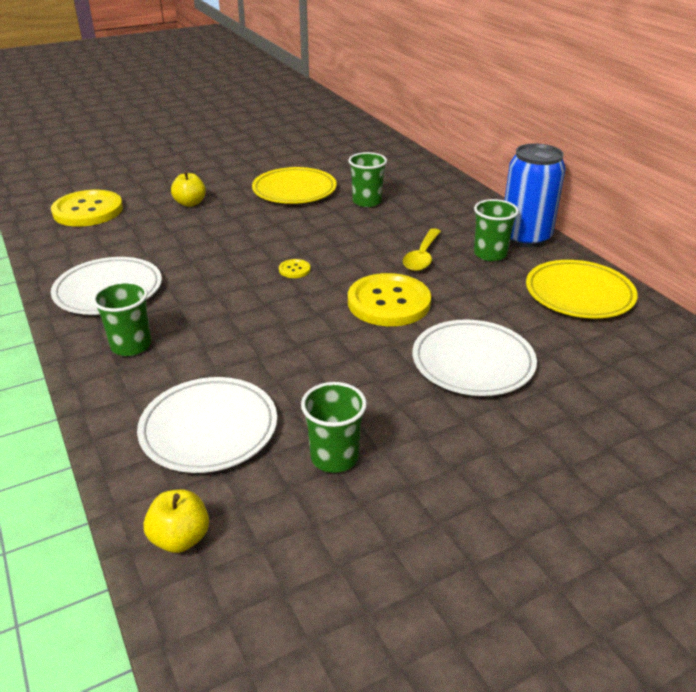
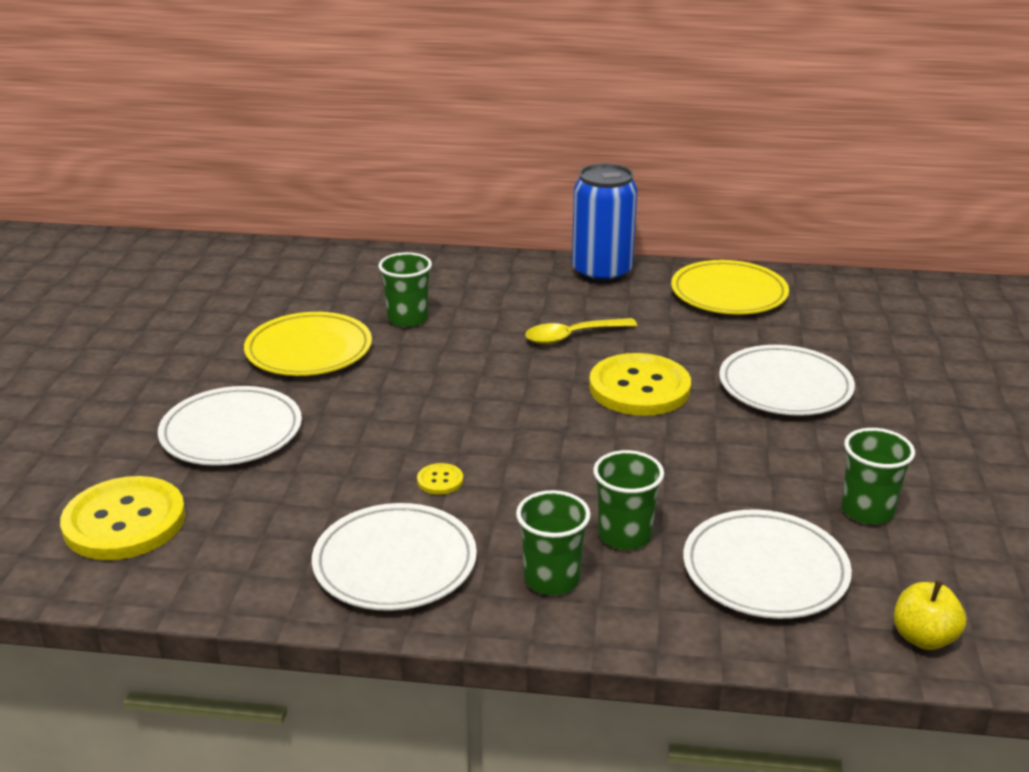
camera: 55 degrees left, 5 degrees down
(190, 203) = (231, 432): yellow apple -> white plate
(294, 270) = (507, 417): yellow button -> yellow button (440, 480)
(422, 257) = (572, 336): yellow spoon -> yellow spoon turned 105 degrees clockwise
(490, 254) = (611, 302): green cup -> green cup (624, 535)

